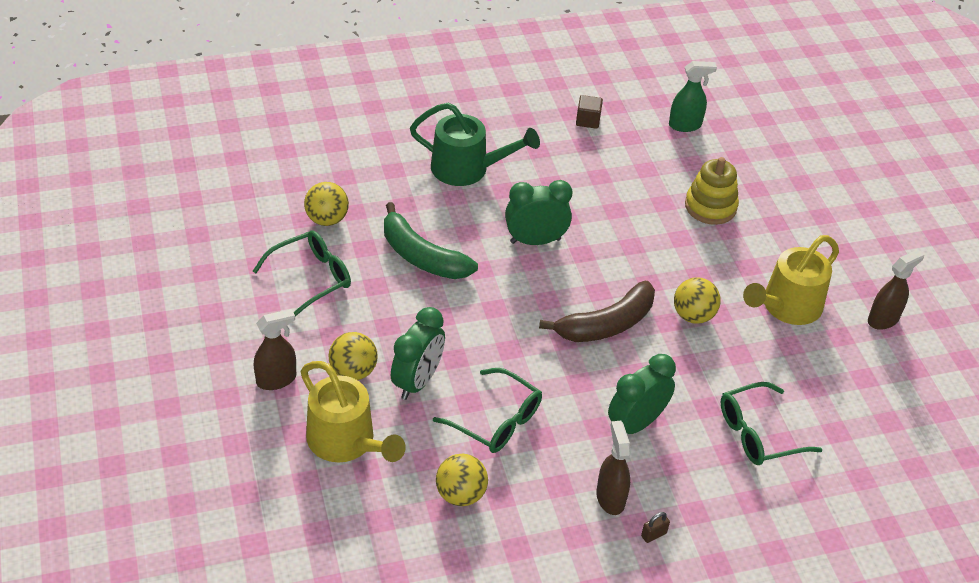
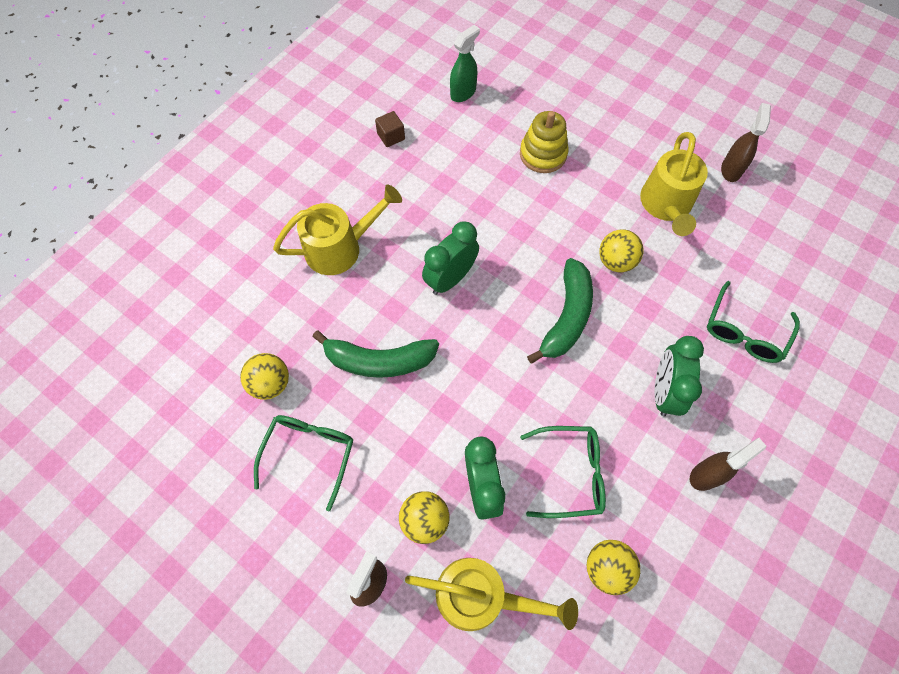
camera: 35 degrees left, 20 degrees up
(468, 169) = (341, 247): green watering can -> yellow watering can
(606, 324) = (567, 317): brown banana -> green banana
(610, 498) = (706, 475): brown spray bottle -> brown spray bottle turned 105 degrees clockwise
(653, 535) = (761, 482): brown padlock -> none

